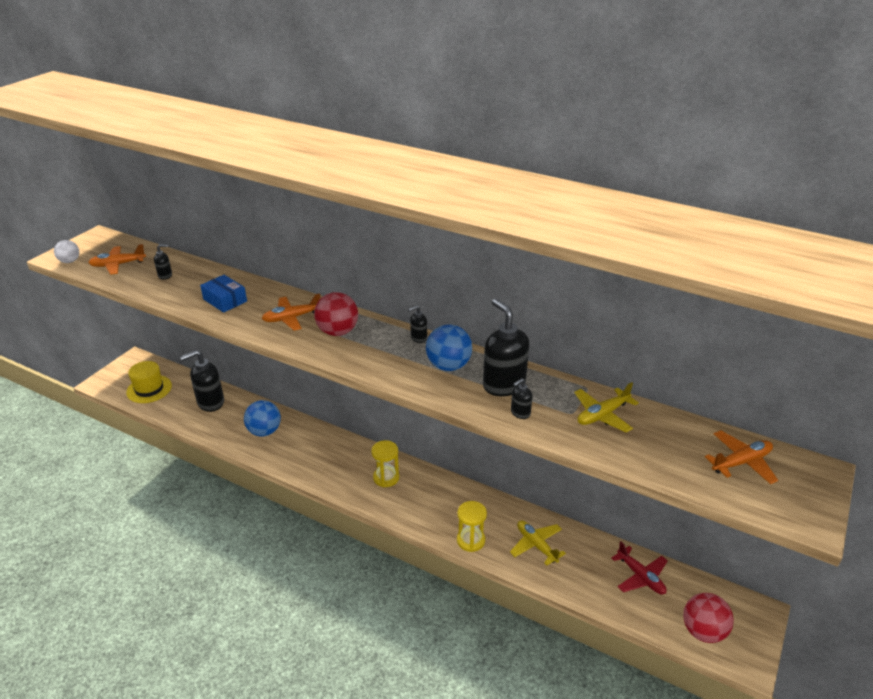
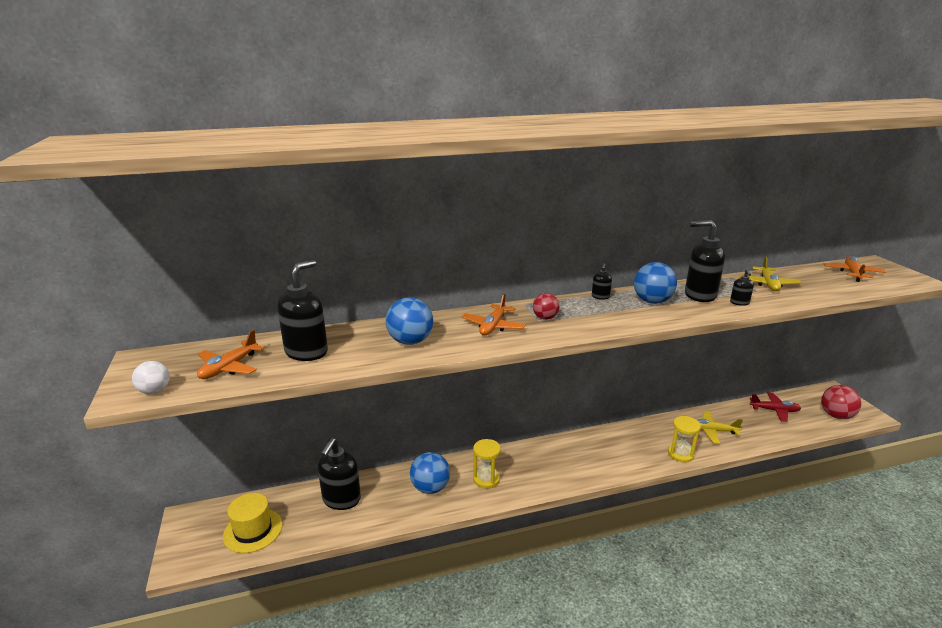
camera: 45 degrees left, 10 degrees down
(165, 275) = (307, 352): black soap dispenser -> black soap dispenser, size x2.14
(225, 300) = (410, 341): blue box -> blue ball
(337, 332) = (545, 318): red ball -> red ball, size x0.61
(386, 477) = (571, 455): yellow hourglass -> yellow hourglass (486, 479)

